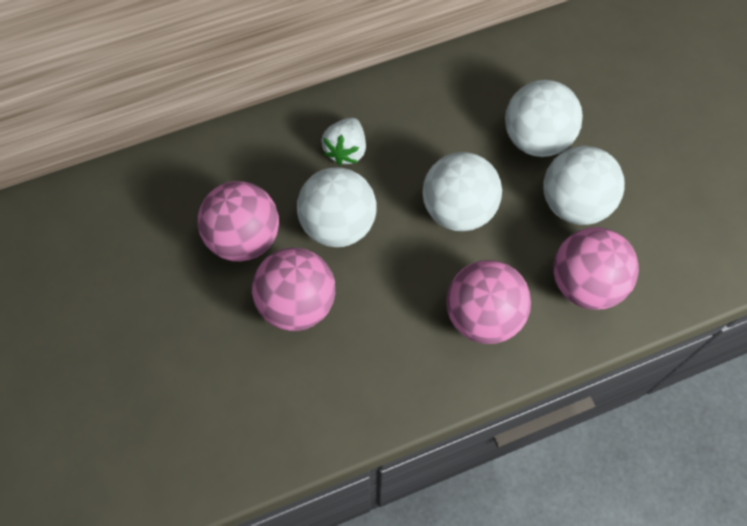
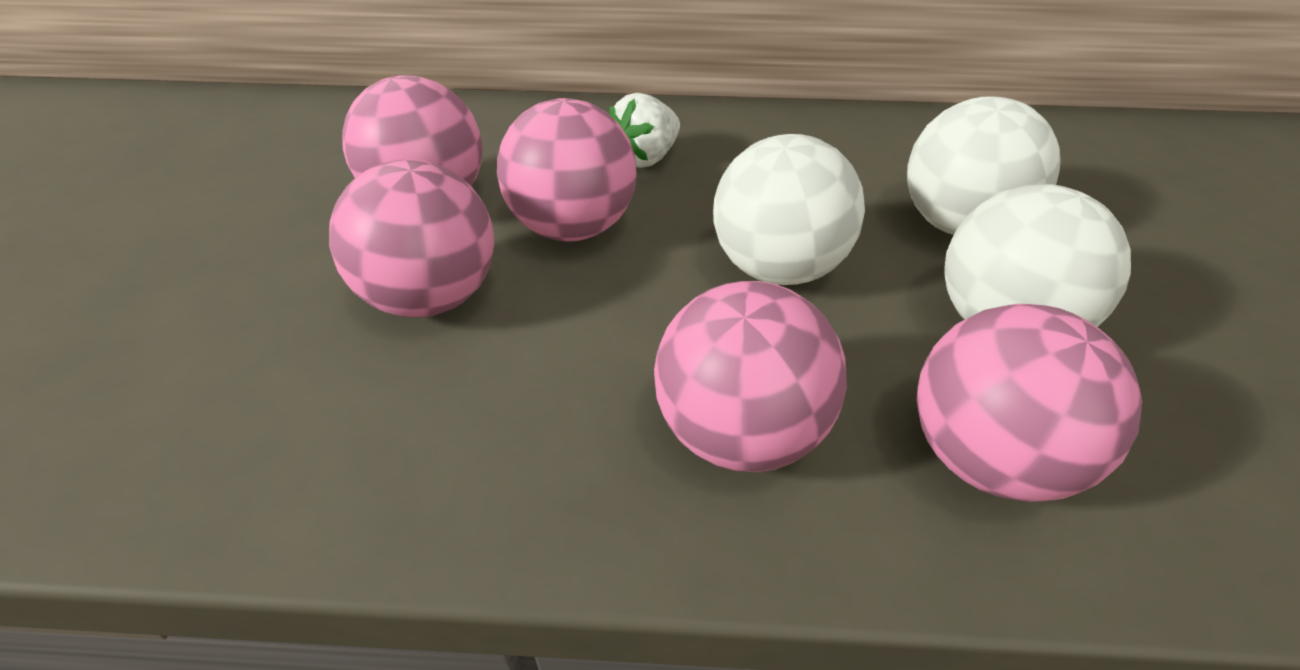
camera: 25 degrees right, 20 degrees down
(338, 225) = (572, 227): white ball -> pink ball

